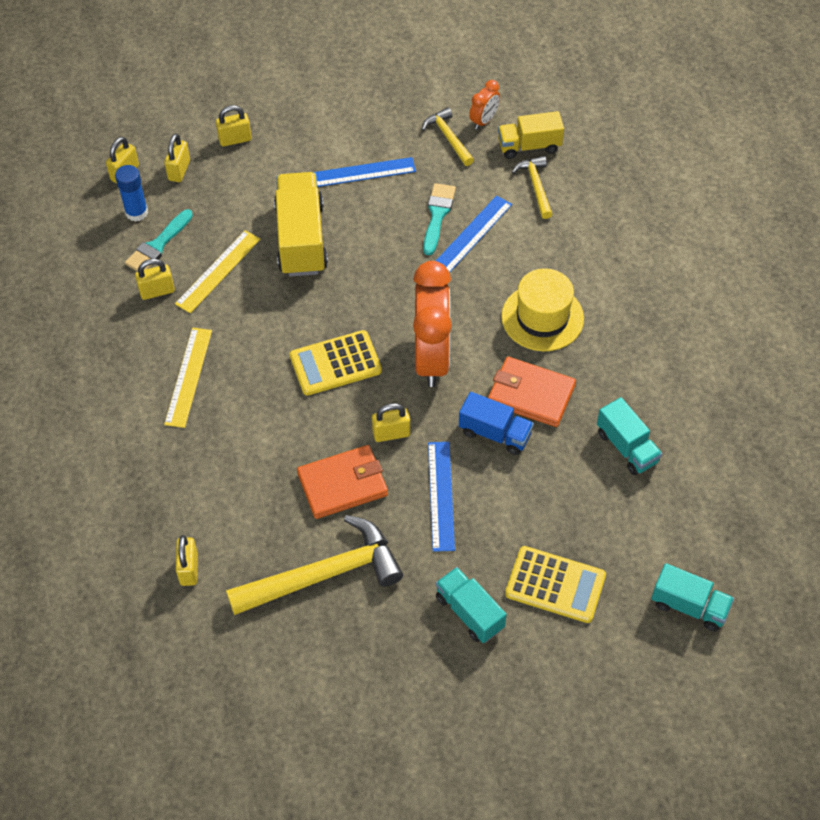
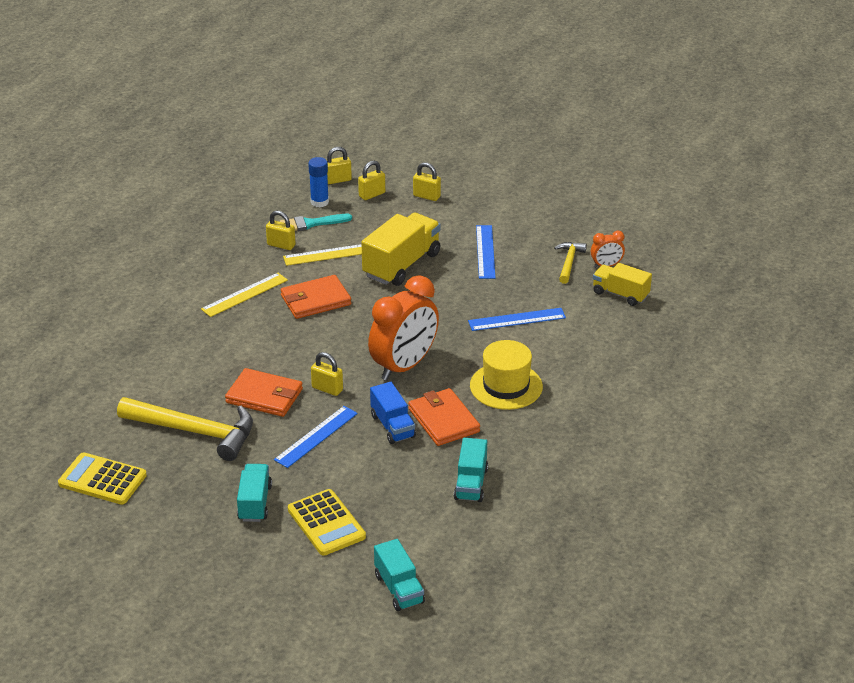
camera: 40 degrees right, 20 degrees down
(189, 569) = (124, 383): yellow padlock -> none
(265, 336) = (315, 300): none -> orange wallet
(335, 363) = (340, 336): yellow calculator -> yellow calculator (102, 479)
(361, 173) = (485, 251): blue ruler -> blue ruler turned 60 degrees clockwise
(437, 215) = (507, 298): turquoise brush -> none
(535, 186) = (596, 317): yellow hammer -> none

